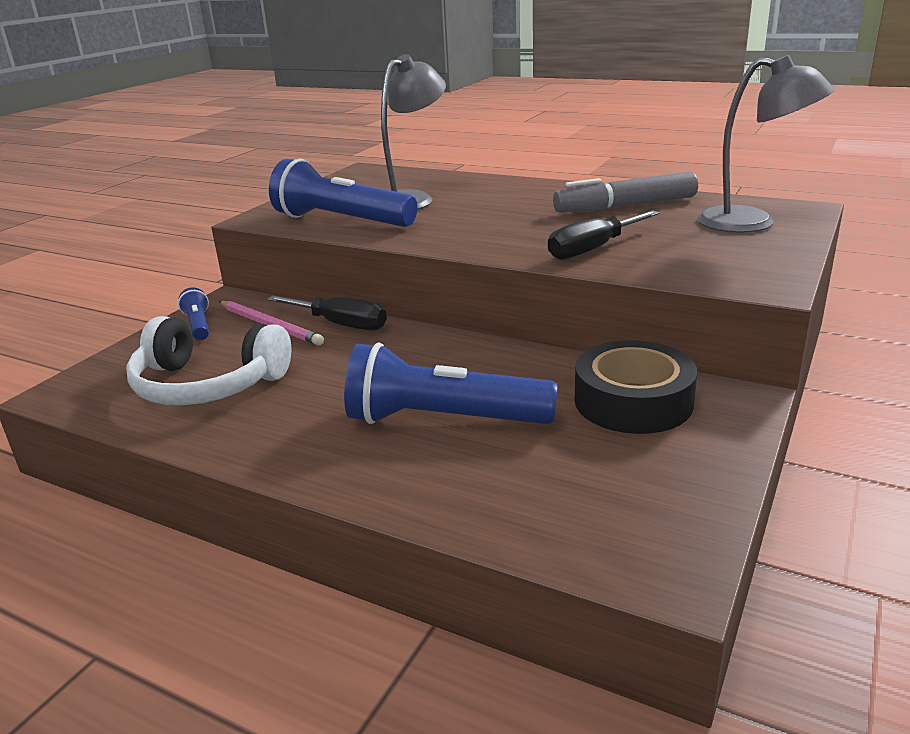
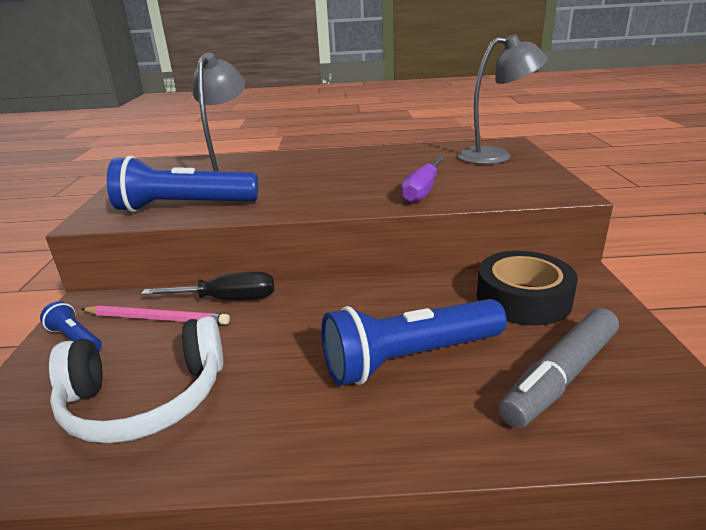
camera: 30 degrees left, 0 degrees up
(592, 249) = (422, 191): black screwdriver -> purple screwdriver
(625, 206) = (400, 158): grey marker -> grey marker (560, 376)

